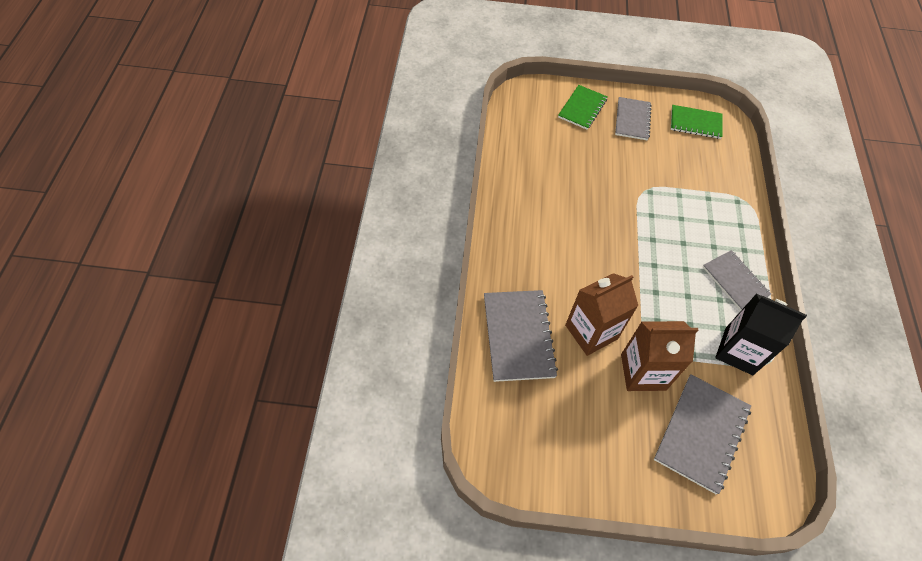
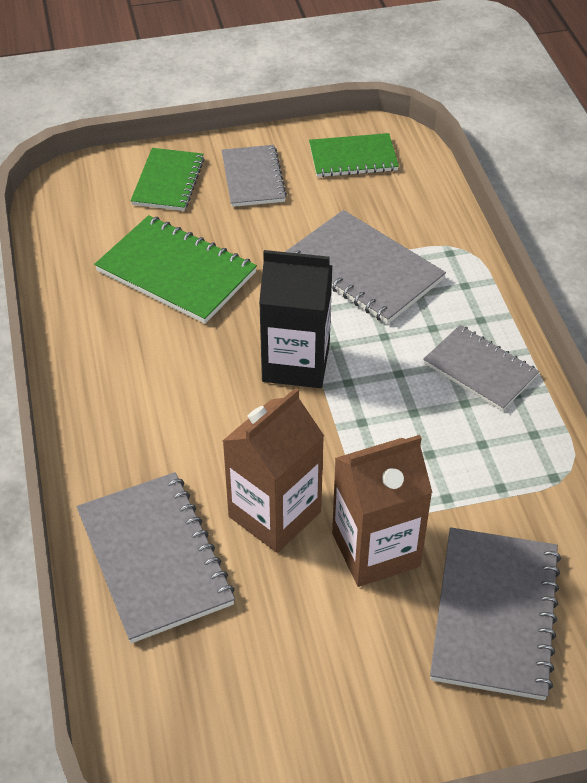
camera: 15 degrees left, 10 degrees down
(573, 167) = (176, 272): none -> green notebook
(682, 197) = (364, 270): none -> grey notebook
(738, 351) = (516, 471): black carton -> black carton (296, 363)

